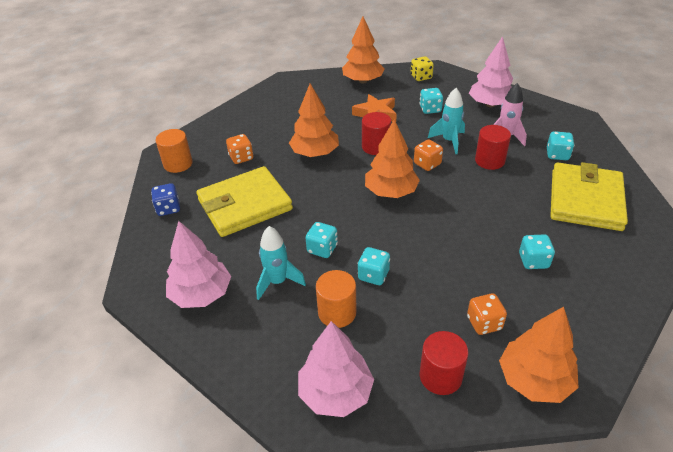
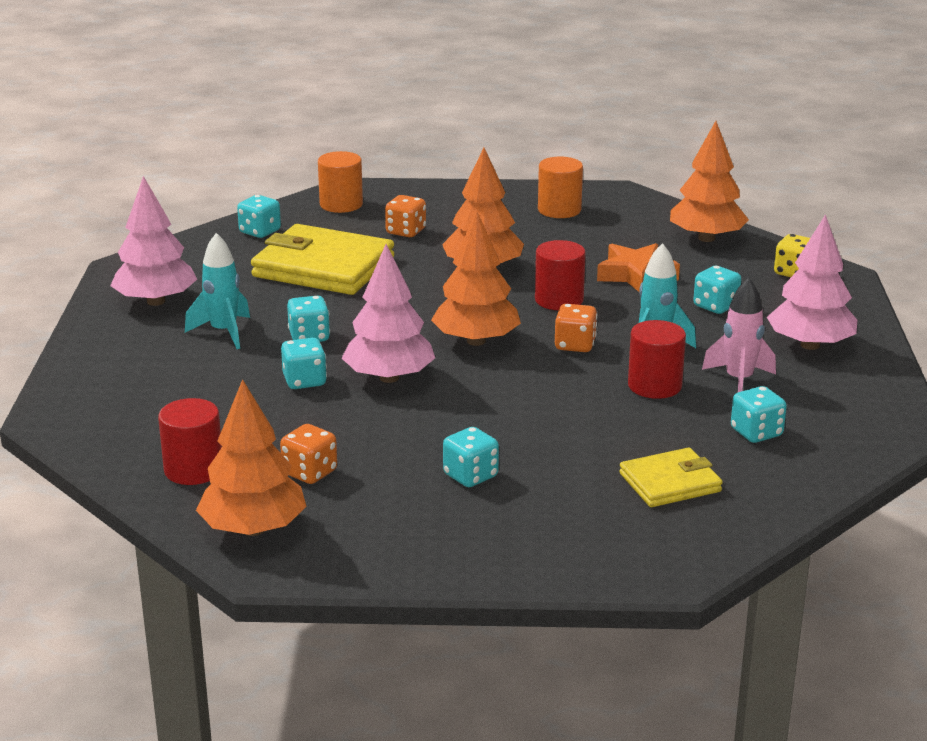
camera: 50 degrees right, 15 degrees down
(168, 208) = (260, 232): blue dice -> turquoise dice
(335, 392) = (105, 419): pink tree -> pink tree (389, 377)
(337, 312) = (218, 381): orange cylinder -> orange cylinder (559, 210)
(585, 200) = (670, 482): yellow wallet -> yellow wallet, size x0.56

